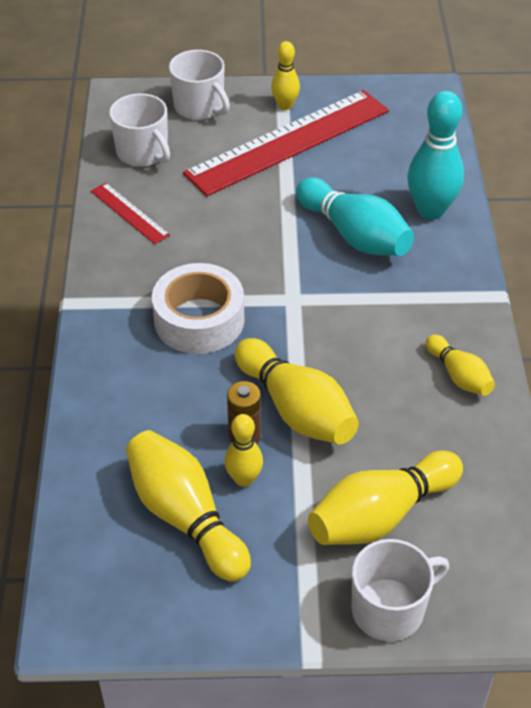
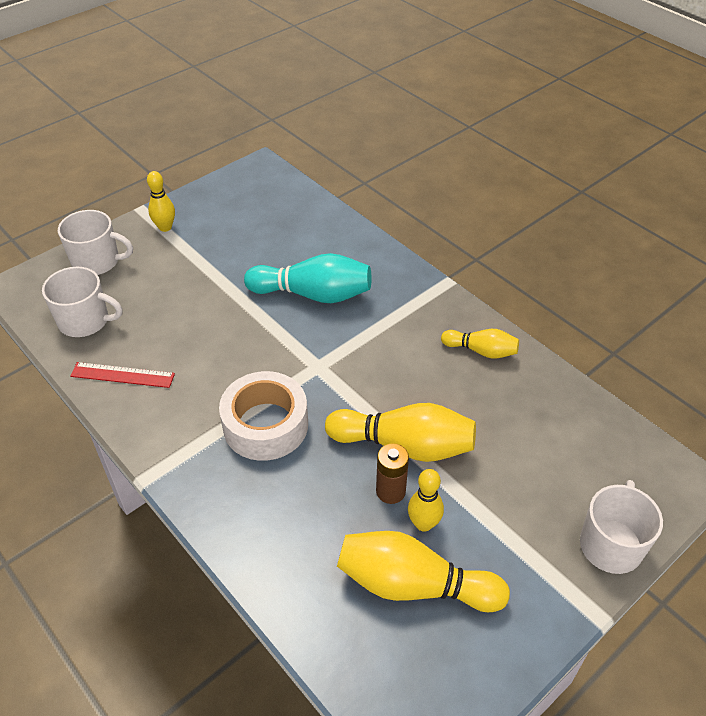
camera: 40 degrees left, 0 degrees up
(288, 141) = (195, 252): red ruler -> none
(380, 515) = (536, 482): yellow bowling pin -> none
(431, 210) = (346, 248): turquoise bowling pin -> none

